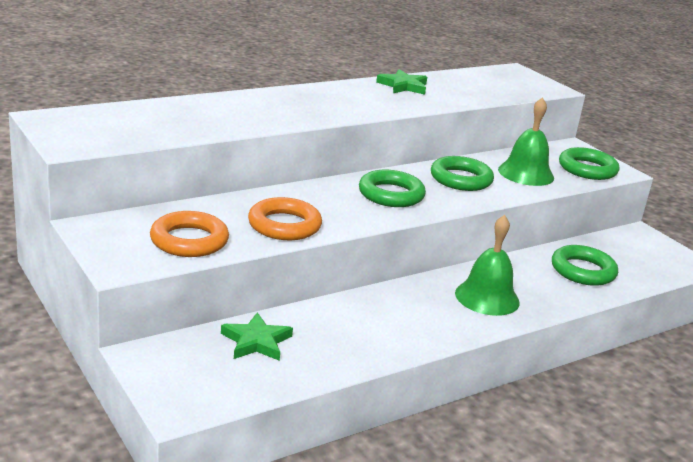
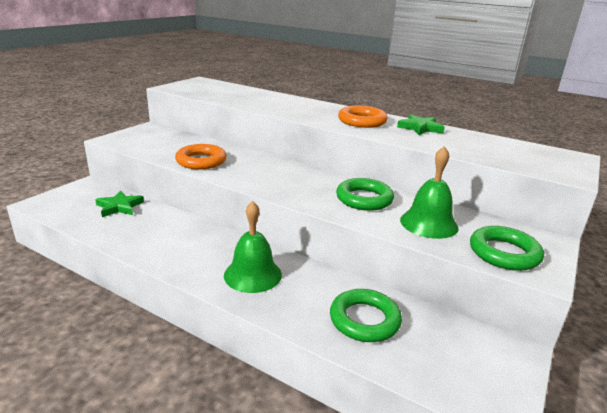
camera: 65 degrees right, 0 degrees up
(189, 241) = (154, 145): orange ring -> orange ring (362, 121)
(391, 194) = (293, 180): green ring -> none

